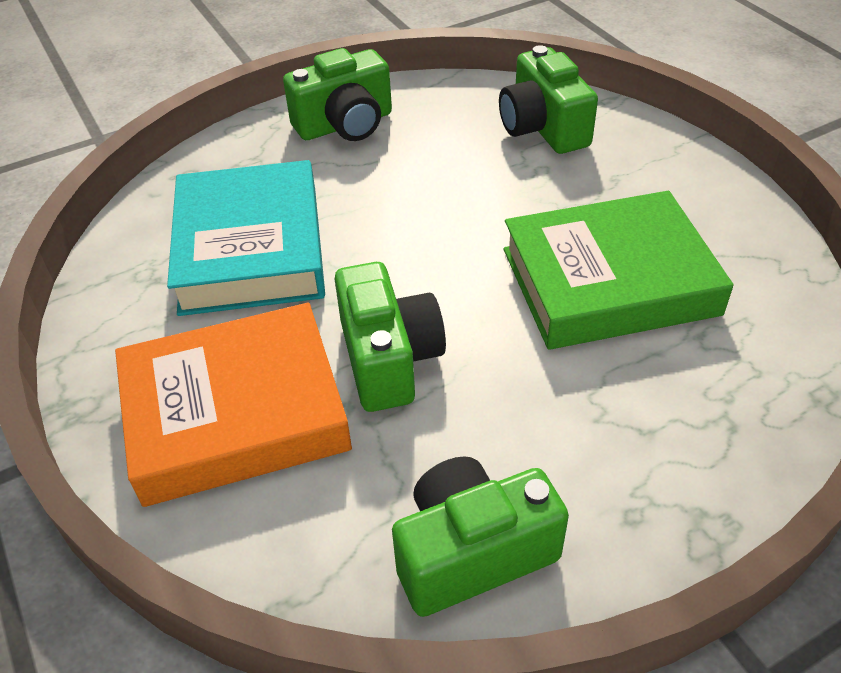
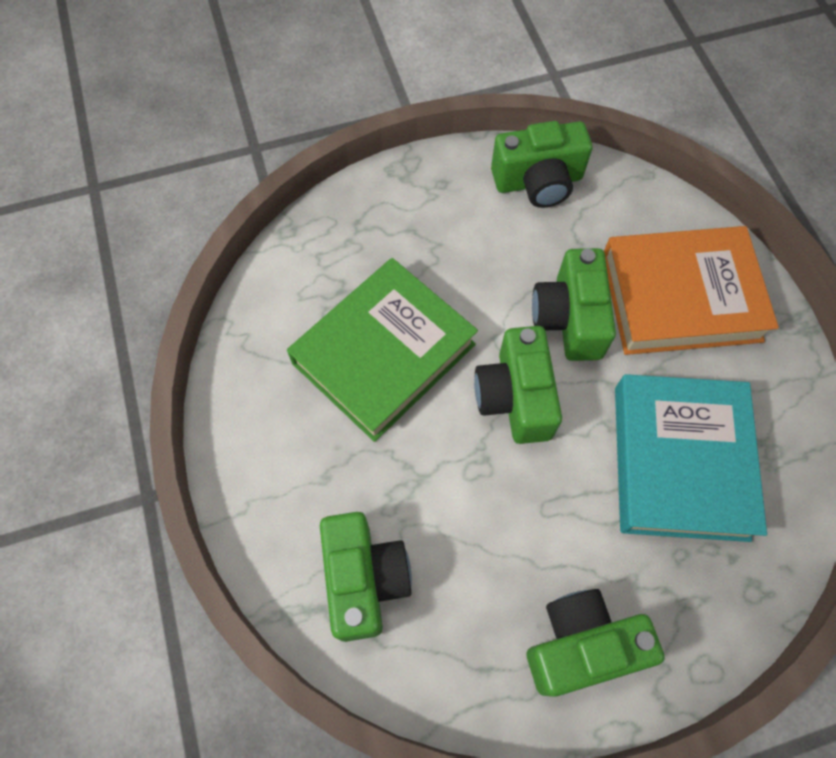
camera: 170 degrees left, 20 degrees up
(440, 269) = (515, 397): none -> green camera
(609, 281) = (384, 354): green book -> green book turned 45 degrees counterclockwise

